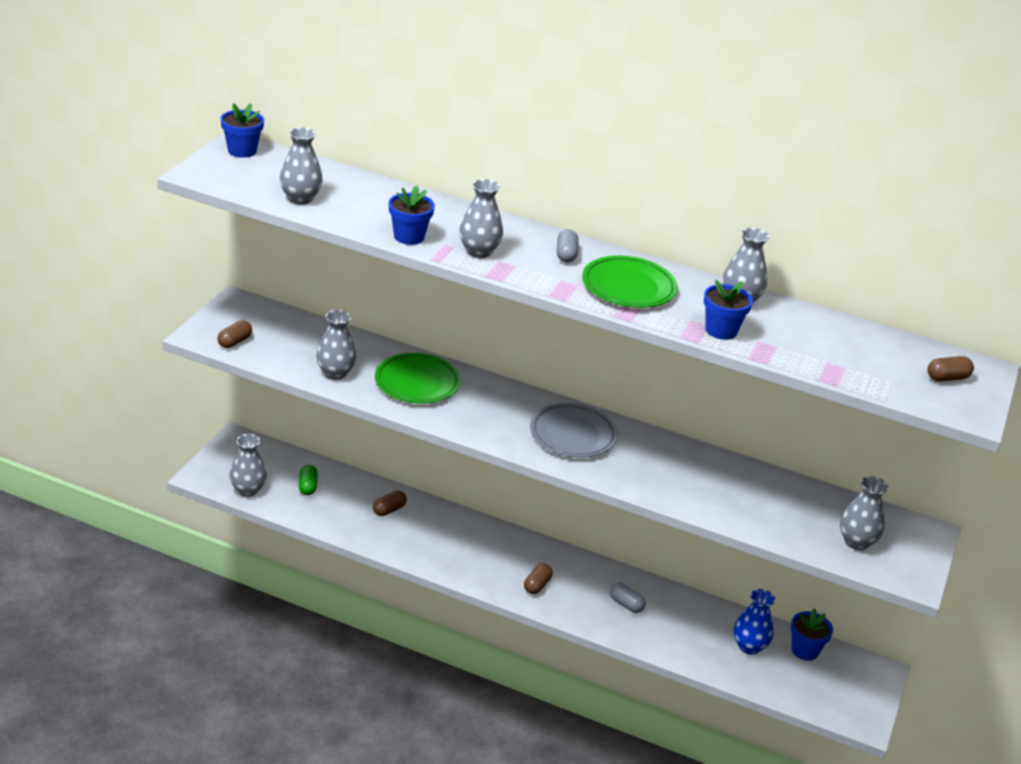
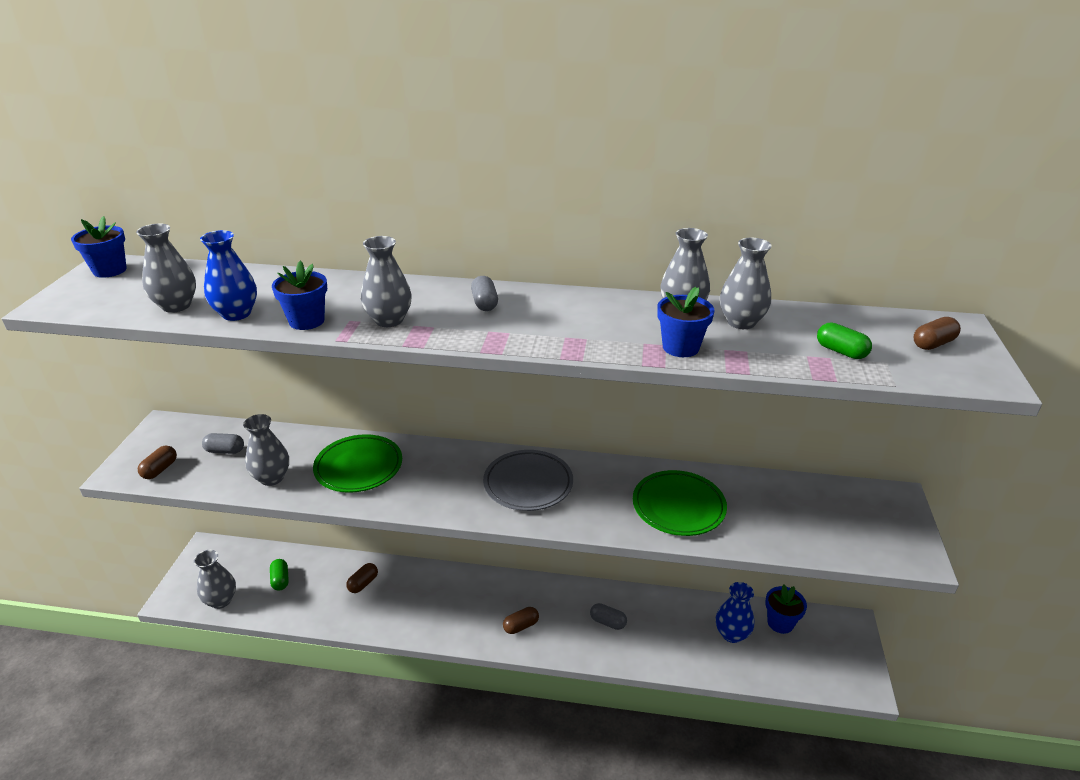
camera: 10 degrees left, 0 degrees up
(295, 339) = (225, 451): none -> grey capsule
(350, 217) = (236, 314): none -> blue vase
(537, 585) = (521, 626): brown capsule -> brown capsule turned 45 degrees clockwise
(628, 287) = (563, 323): green plate -> green plate (678, 507)
(856, 542) = (842, 528): grey vase -> grey vase (741, 322)
(859, 365) = (841, 351): none -> green capsule

